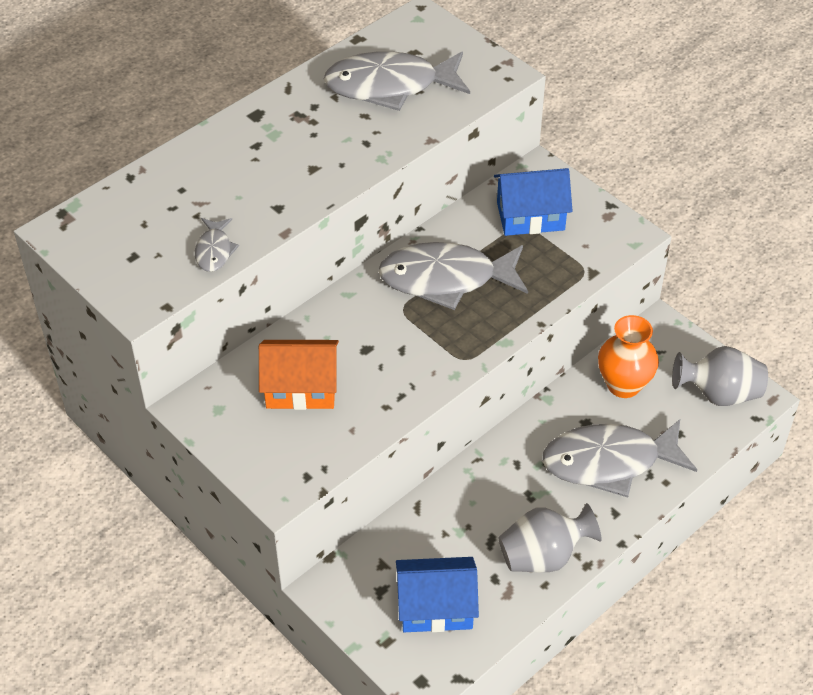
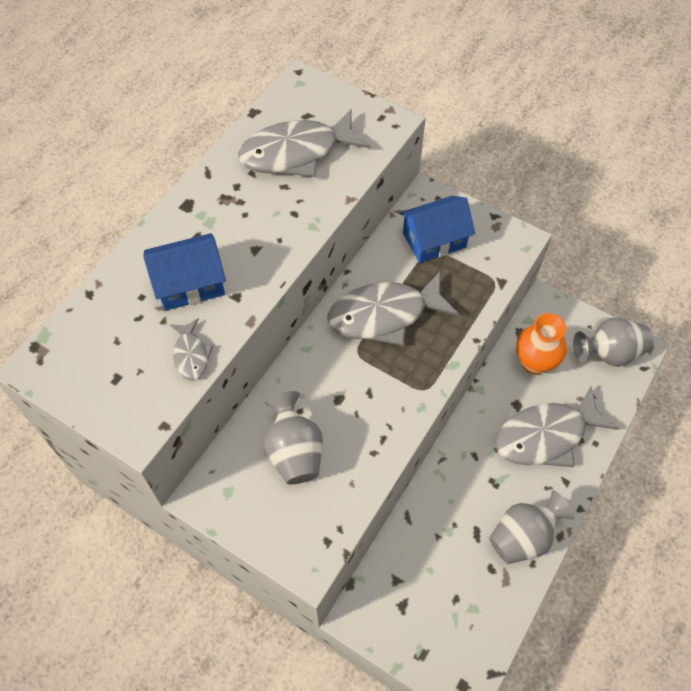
camera: 15 degrees left, 10 degrees up
(301, 388) = (294, 452): orange house -> grey vase
(436, 607) = (452, 609): blue house -> blue house (190, 284)

